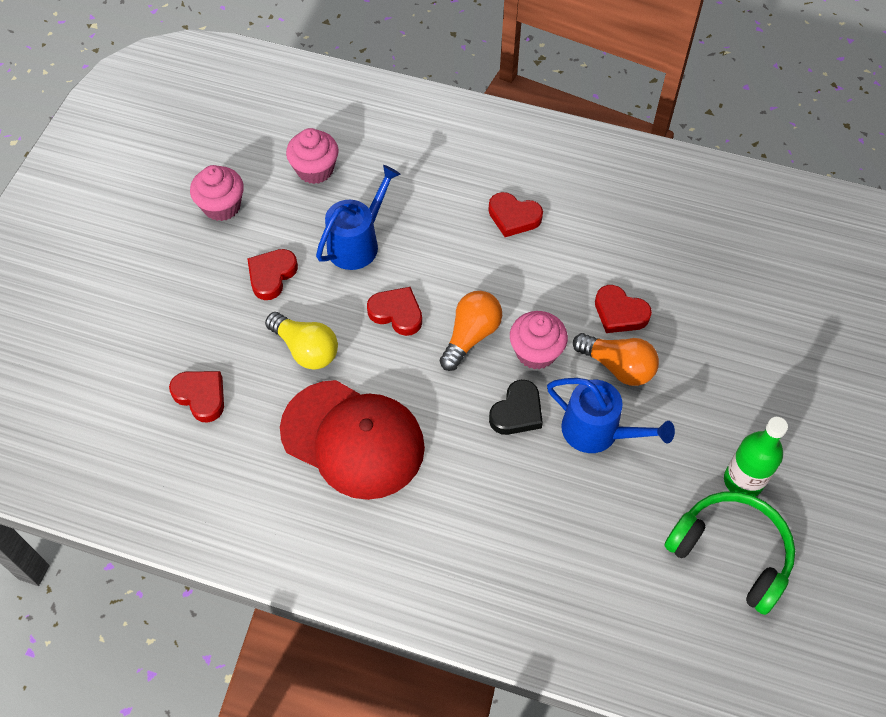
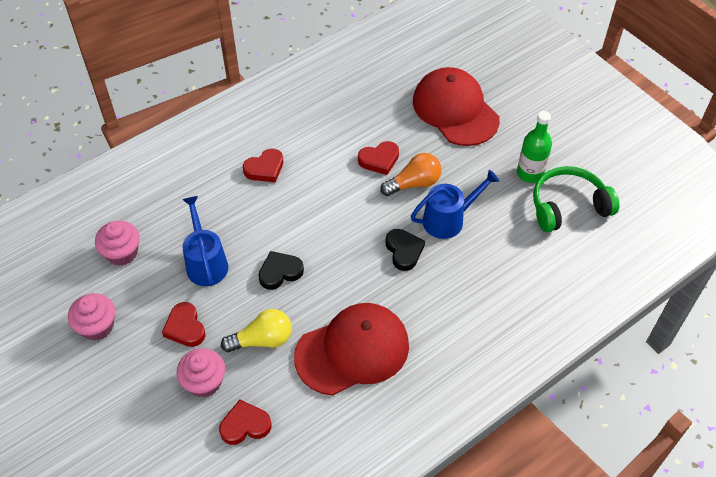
camera: 55 degrees left, 5 degrees down
(397, 313) = (280, 272): red heart -> black heart
(471, 336) = (331, 243): orange light bulb -> none
(536, 352) = (371, 216): pink cupcake -> pink cupcake (204, 382)
(764, 345) = (455, 110): none -> red cap

